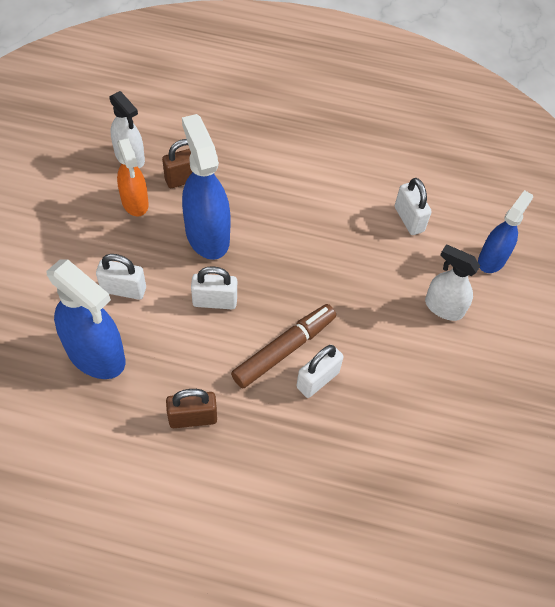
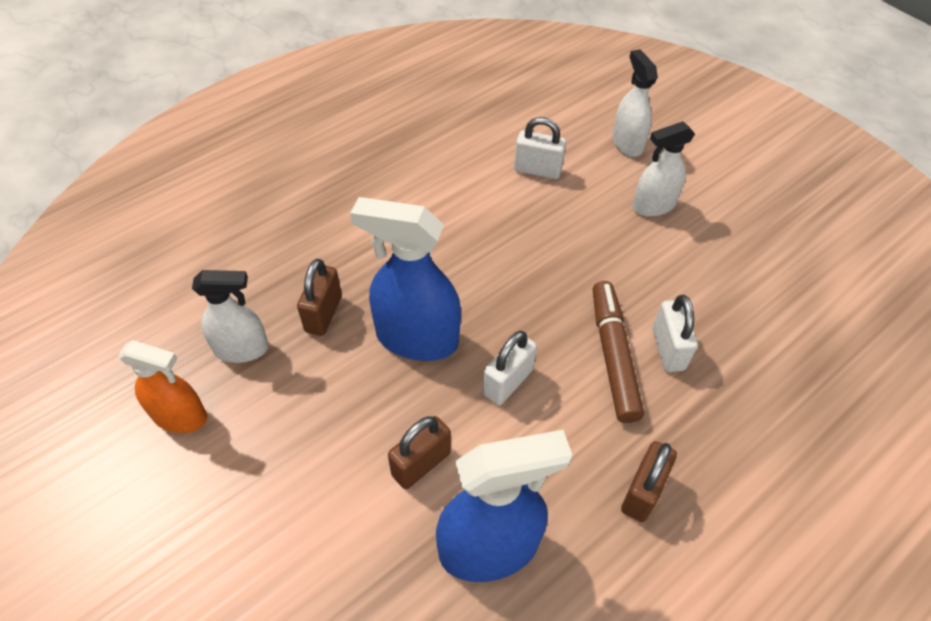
camera: 50 degrees left, 5 degrees down
(123, 290) = (421, 464): white padlock -> brown padlock
(135, 202) = (310, 381): orange spray bottle -> orange spray bottle (180, 416)
(492, 259) = (627, 143): blue spray bottle -> white spray bottle

